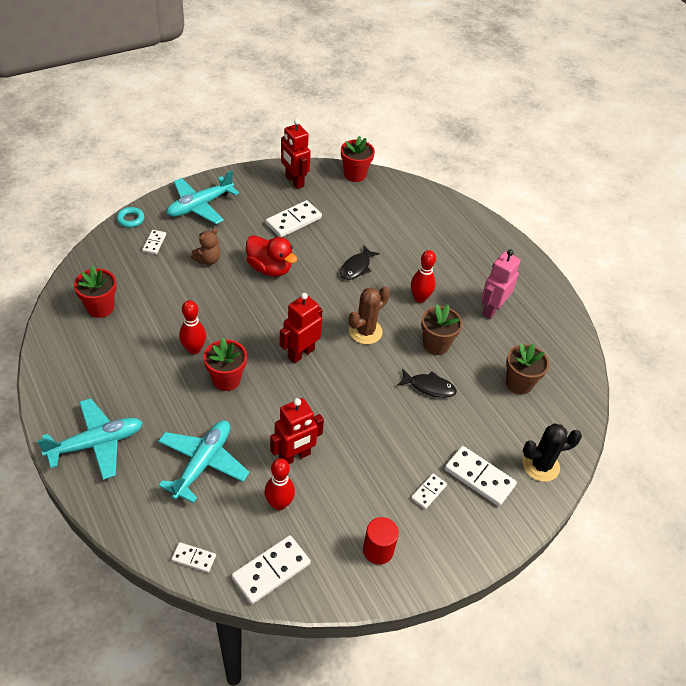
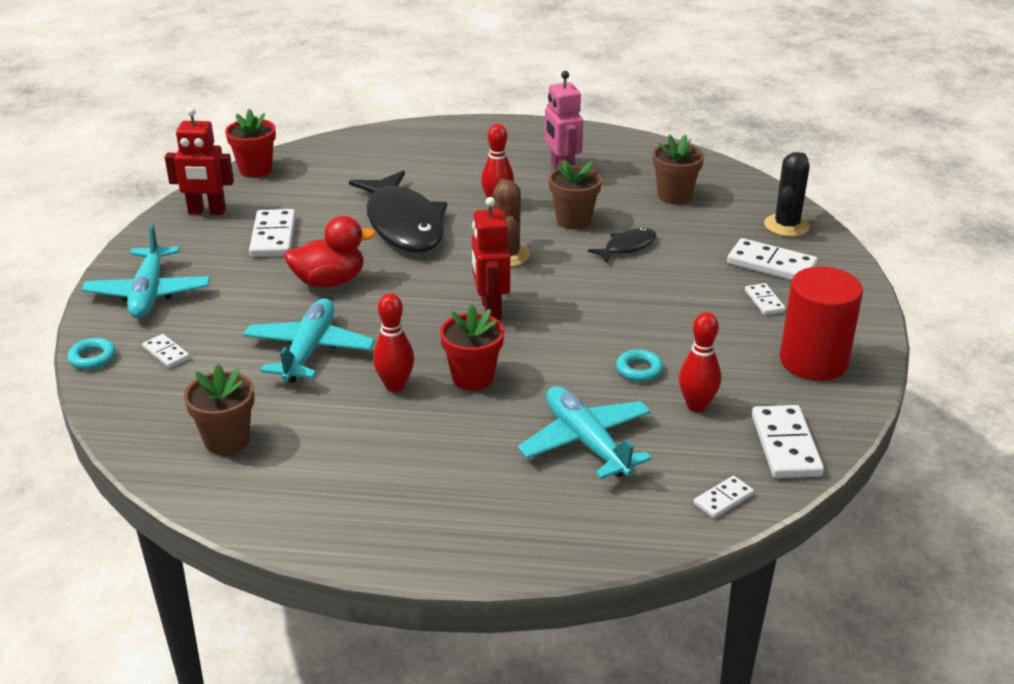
camera: 50 degrees left, 15 degrees down
(96, 443) = (469, 524): turquoise plane -> turquoise plane (309, 350)
(100, 308) = (227, 440): red flower pot -> brown flower pot
(208, 260) = (254, 321): brown teddy bear -> none
(294, 456) = (639, 370): red robot -> turquoise ring
(356, 267) = (403, 224): black fish -> black fish, size x2.18
(378, 550) = (813, 361): red cylinder -> red cylinder, size x1.69
(479, 477) = (771, 264): white domino -> white domino turned 45 degrees clockwise

